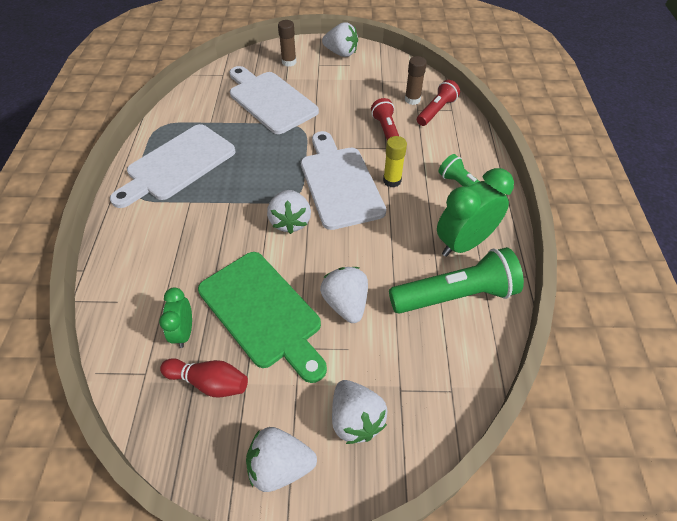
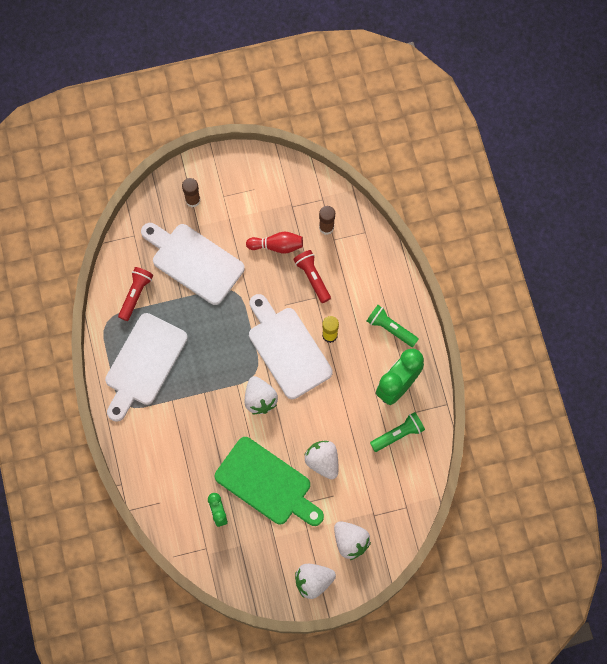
camera: 15 degrees left, 20 degrees up
(209, 382) = (250, 543): red bowling pin -> red bowling pin (277, 246)
(341, 53) = (241, 172): white strawberry -> none
(436, 111) = (351, 238): red flashlight -> red flashlight (136, 295)
(455, 295) = (398, 434): green flashlight -> green flashlight, size x0.61

